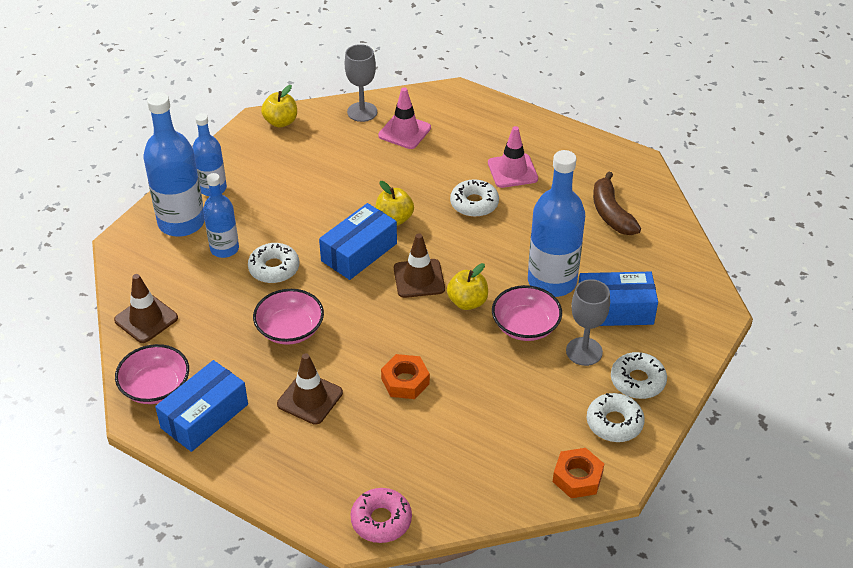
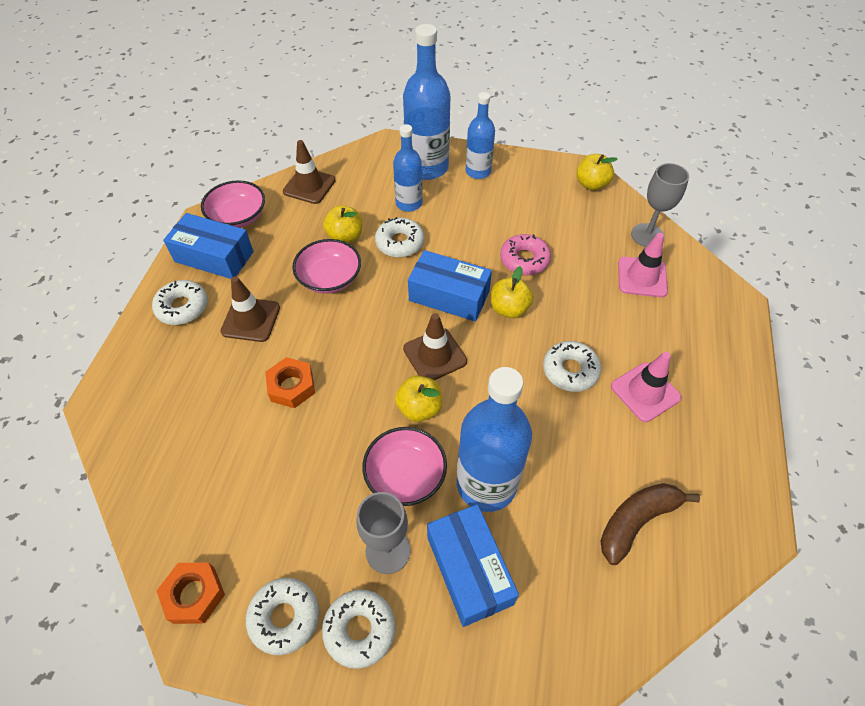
camera: 70 degrees right, 10 degrees up
(241, 306) = (345, 237): none -> yellow apple
(263, 452) = (182, 307): none -> white donut
(381, 520) = (115, 420): pink donut -> pink donut (524, 260)

